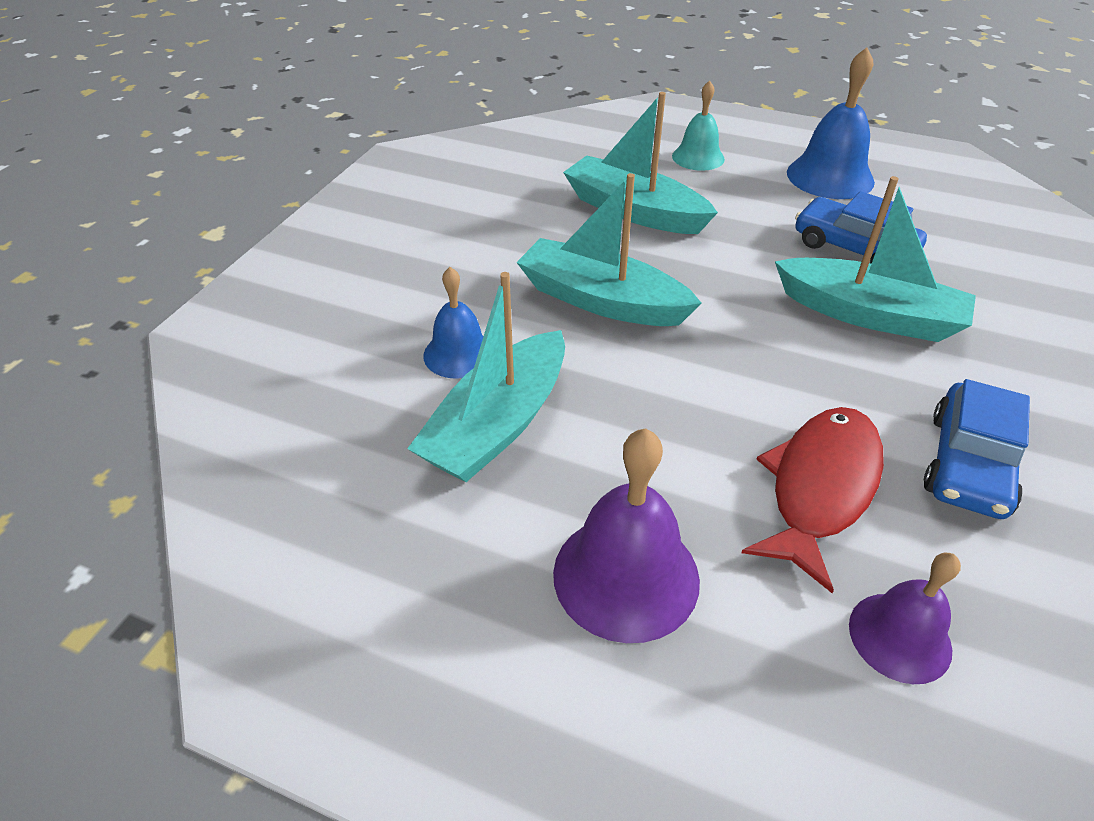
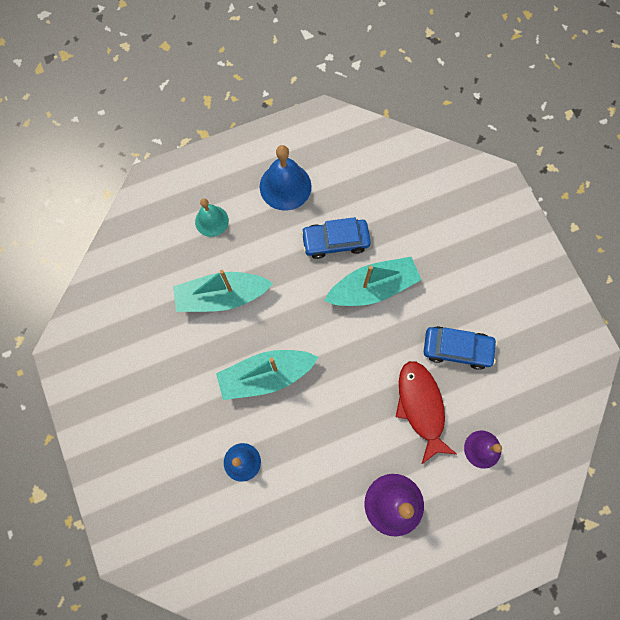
camera: 45 degrees left, 30 degrees up
(497, 425) = (294, 483): turquoise boat -> none
(968, 464) = (457, 349): blue car -> blue car turned 60 degrees counterclockwise

